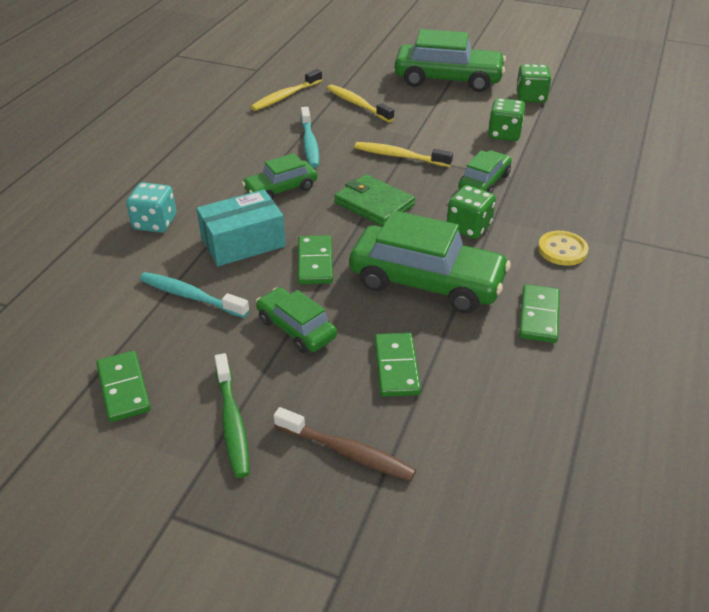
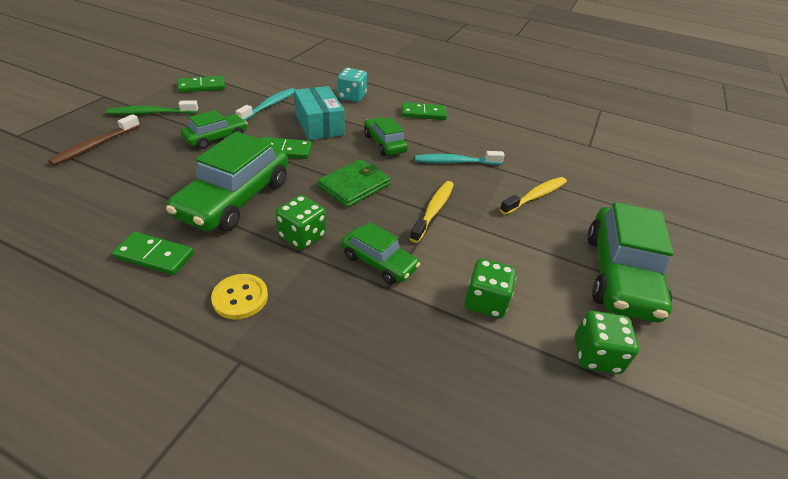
camera: 90 degrees right, 0 degrees up
(285, 96) = (540, 156): yellow toothbrush -> none
(396, 367) = (151, 172): green domino -> green domino (423, 113)

